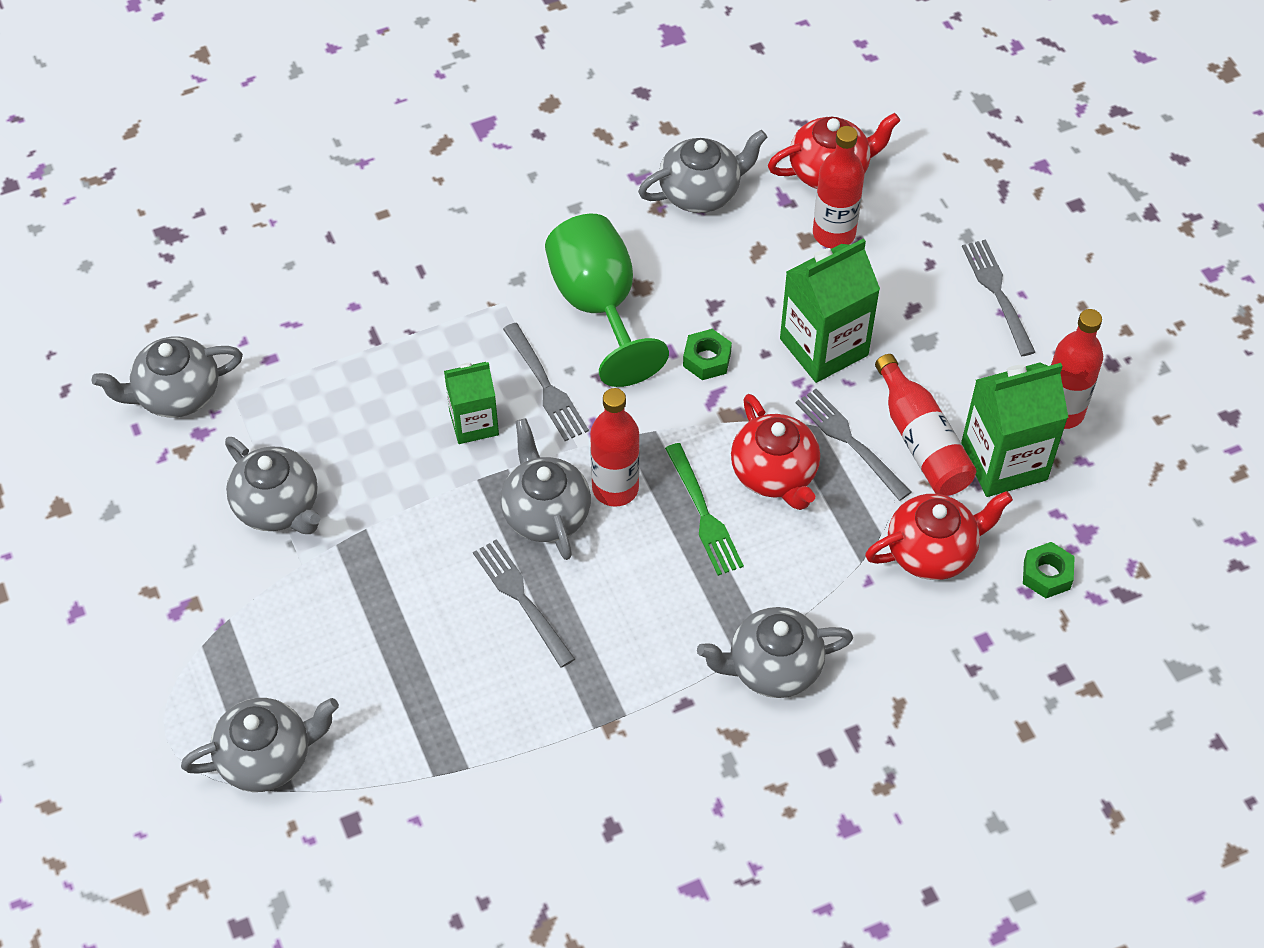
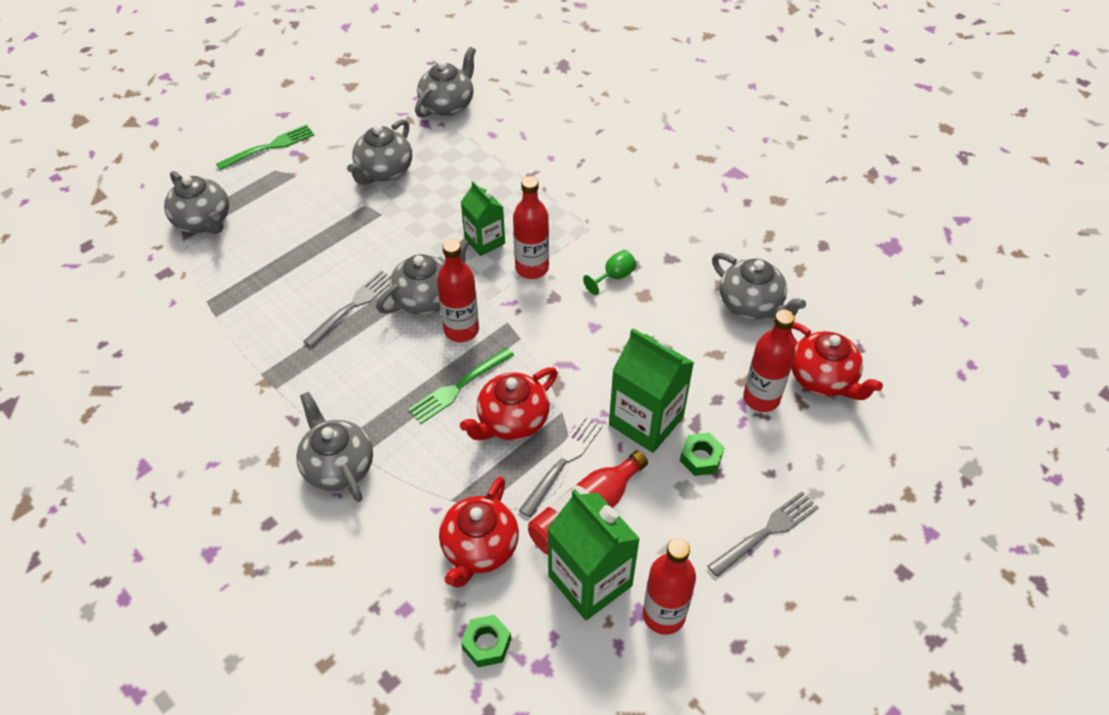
camera: 70 degrees right, 5 degrees down
(145, 643) = (269, 147): none -> green fork
(177, 394) = (448, 105): grey teapot -> grey teapot turned 75 degrees clockwise
(546, 386) = (532, 268): grey fork -> red bottle
(599, 306) = (614, 277): green goblet -> green goblet, size x0.41
(707, 359) = (597, 351): green nut -> green nut (700, 458)
(932, 551) = (479, 548): red teapot -> red teapot turned 60 degrees clockwise

